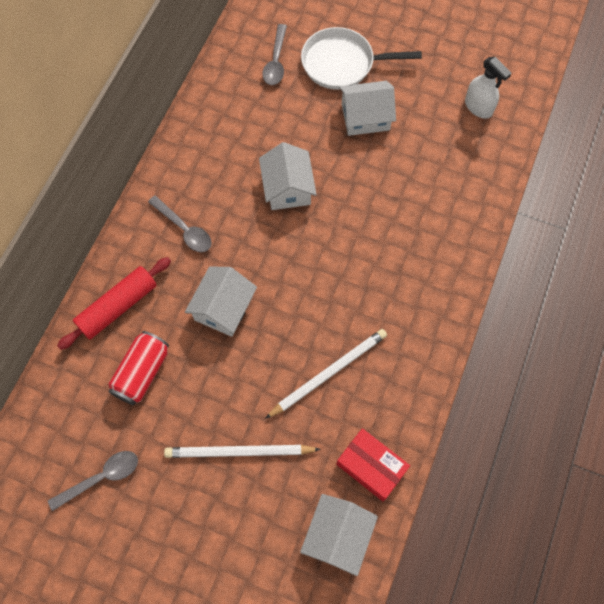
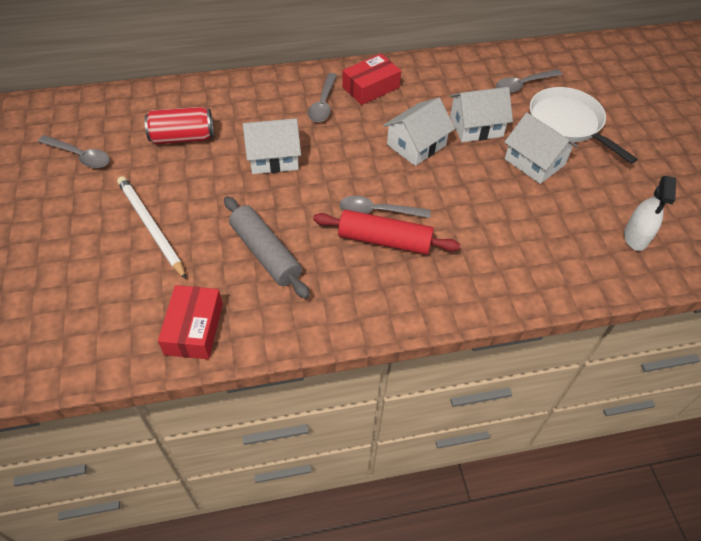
camera: 55 degrees right, 15 degrees down
(118, 307) = (228, 100): red rolling pin -> red rolling pin (384, 240)
(191, 178) = (371, 87): none -> red box
(329, 373) = (265, 253): white pencil -> grey rolling pin
(337, 535) = (110, 335): white house -> white house (476, 126)
(340, 263) = (377, 211): none -> grey spoon

